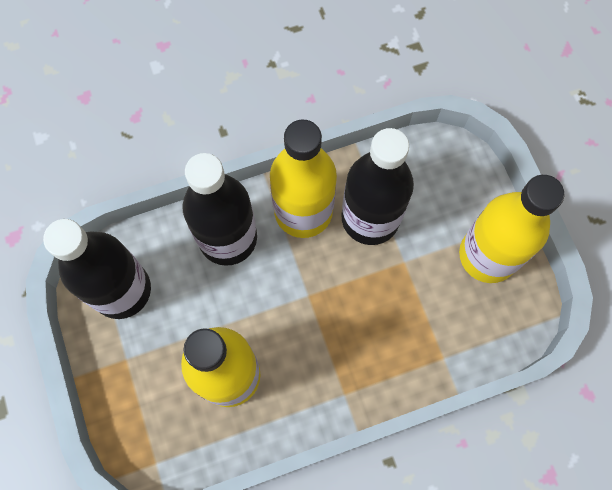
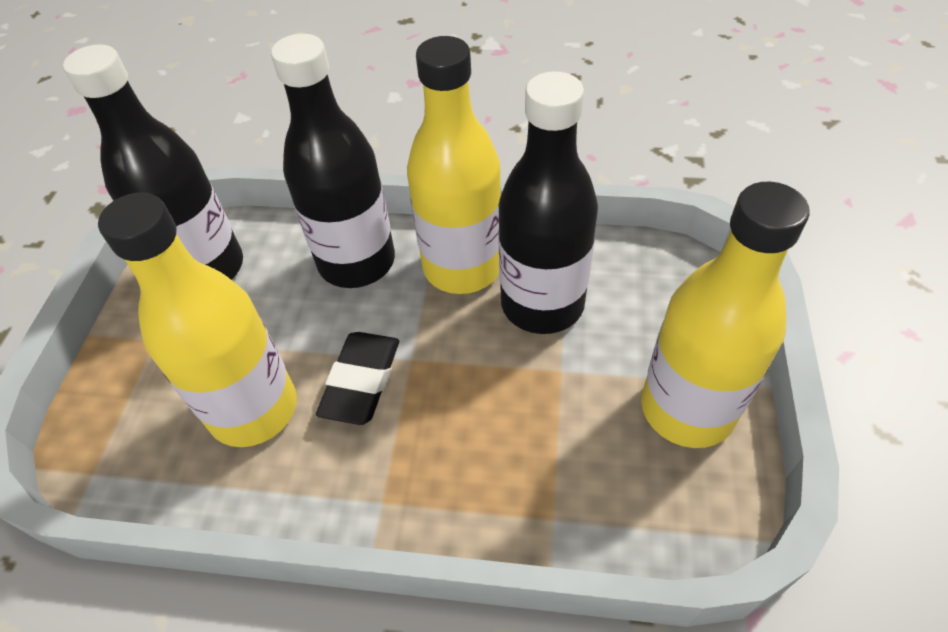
camera: 30 degrees right, 20 degrees down
(286, 325) = (361, 381): none -> black eraser

